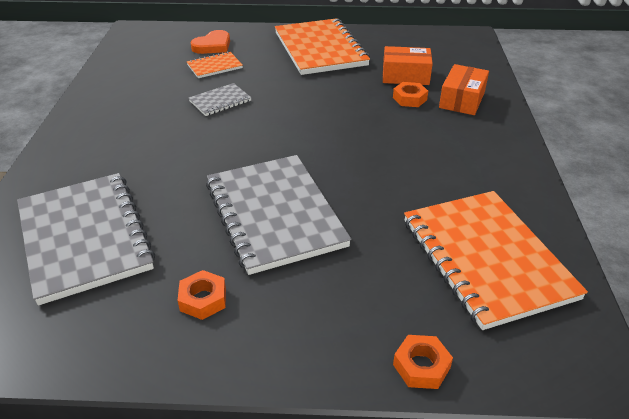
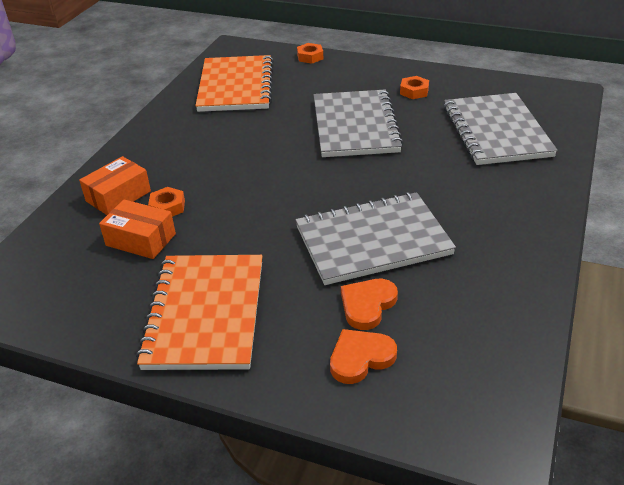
camera: 160 degrees left, 0 degrees up
(214, 66) = (367, 305): orange notebook -> orange heart
(220, 101) = (373, 241): grey notebook -> grey notebook, size x2.18

